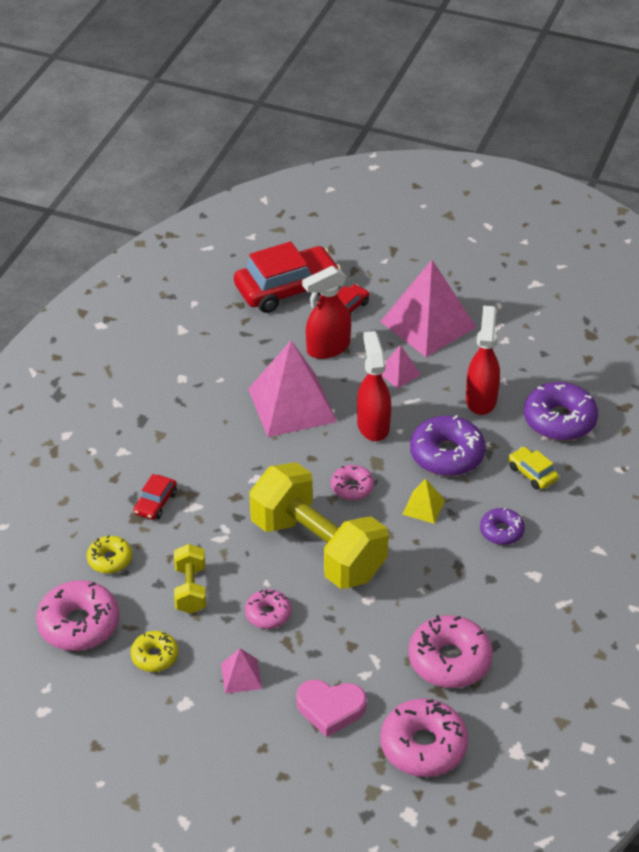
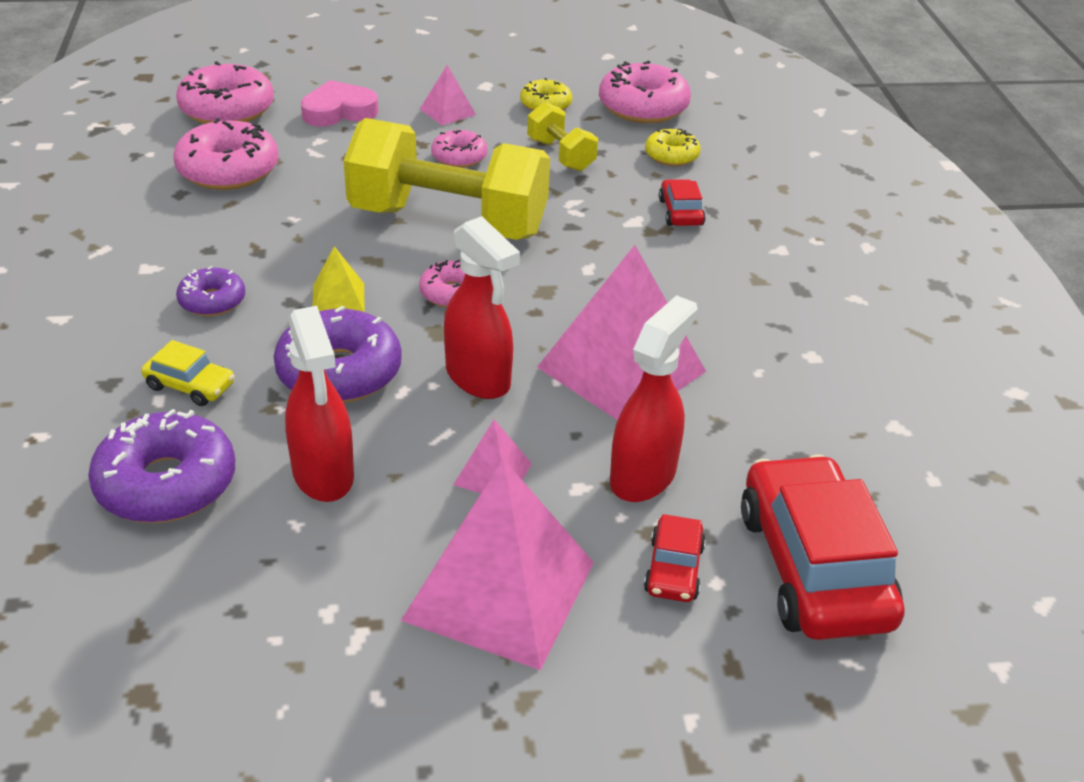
camera: 150 degrees right, 5 degrees down
(287, 289) = (813, 567): red car -> red car turned 135 degrees clockwise

